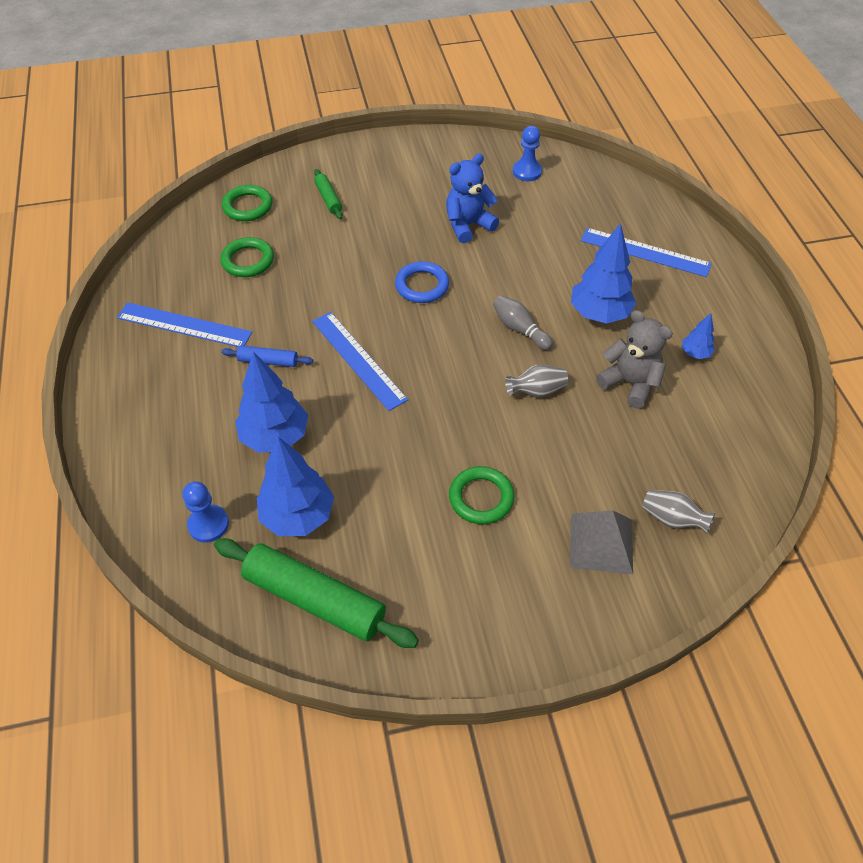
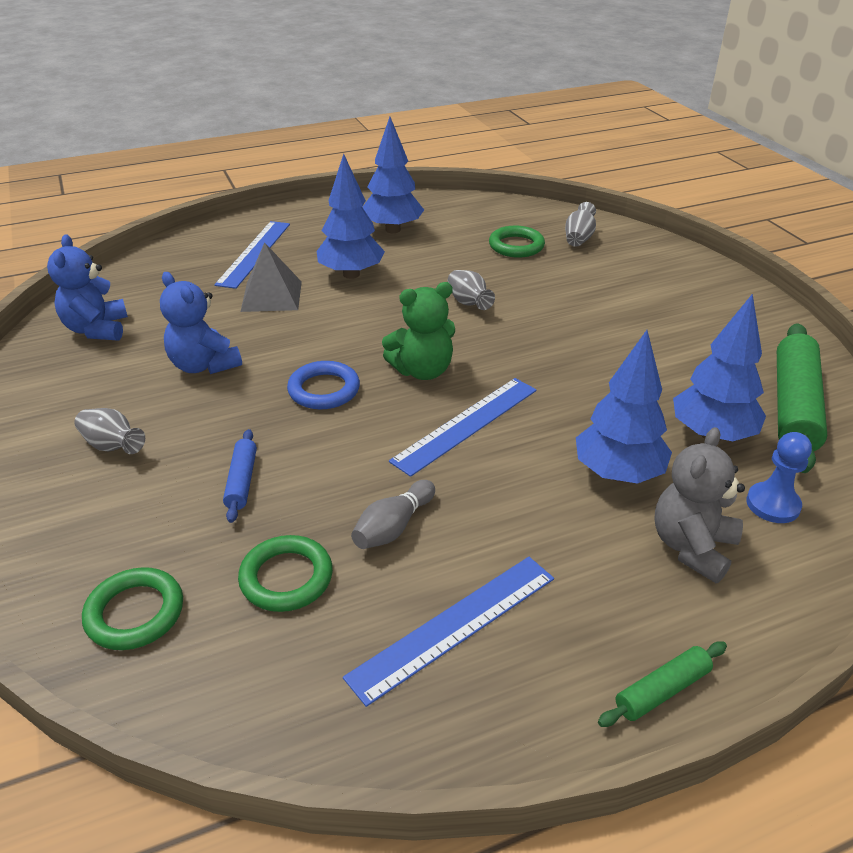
camera: 100 degrees left, 15 degrees down
(184, 325) = (454, 626): blue ruler -> blue ruler turned 45 degrees clockwise
(268, 361) = (497, 506): blue rolling pin -> blue rolling pin (242, 481)
(328, 199) = (127, 507): green rolling pin -> green rolling pin (662, 690)
(387, 189) = (112, 446): none -> grey vase
(433, 344) = (422, 371): none -> green teddy bear
(481, 498) = (614, 323): green ring -> green ring (516, 246)
(519, 329) = (384, 317): grey bowling pin -> grey bowling pin (393, 527)
(527, 172) = (97, 329): blue pawn -> blue teddy bear
(601, 543) = (622, 266): grey pyramid -> grey pyramid (272, 296)
(630, 383) = (440, 257): grey teddy bear -> grey teddy bear (692, 547)
(695, 353) = (393, 229): blue tree -> blue tree, size x2.05

